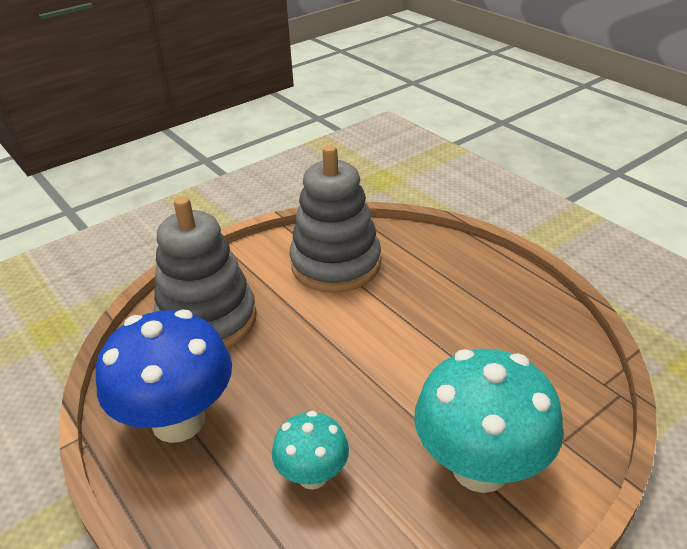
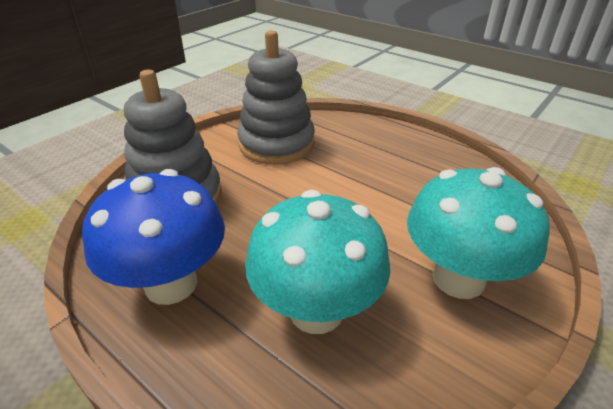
camera: 15 degrees left, 0 degrees up
(313, 475) = (316, 310): turquoise mushroom -> turquoise mushroom, size x1.83

